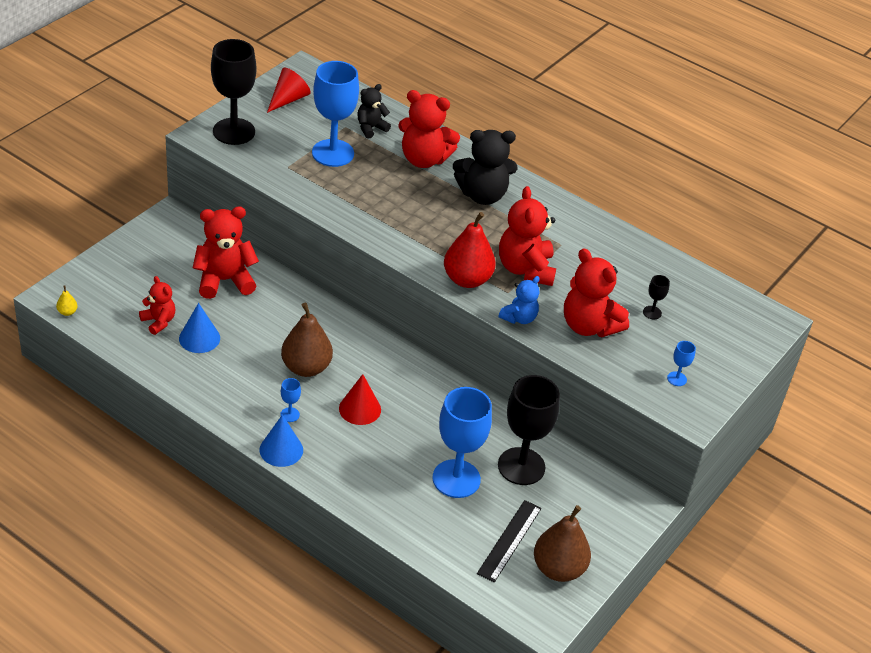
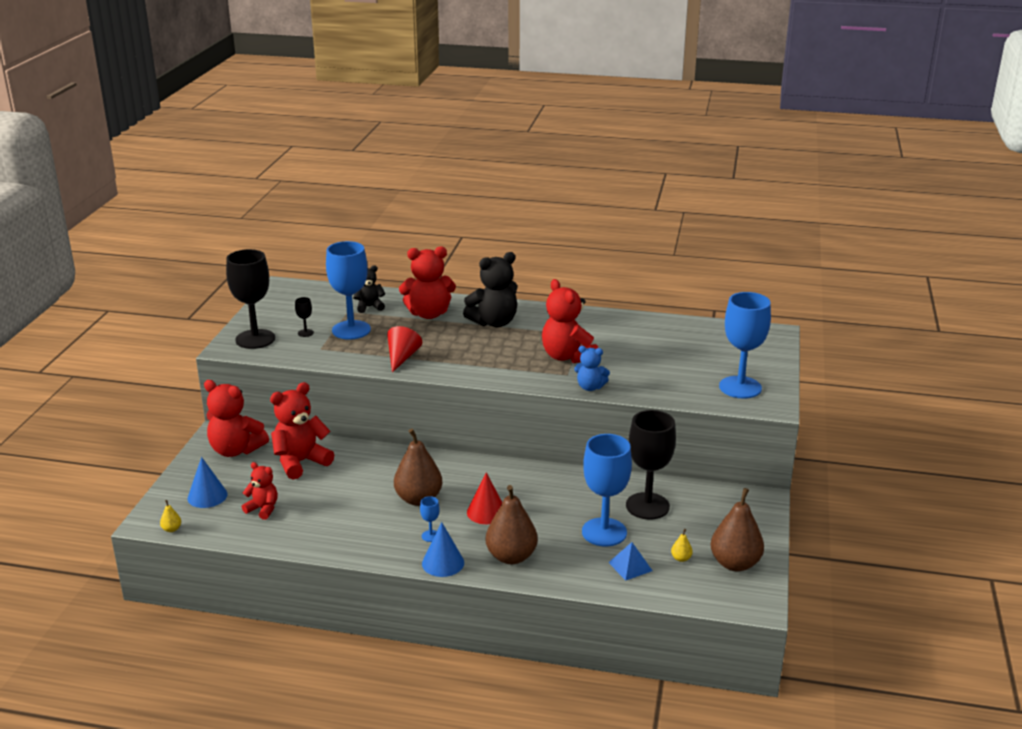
camera: 20 degrees left, 15 degrees down
(199, 338) = (309, 509): blue cone -> blue cone (207, 496)
(288, 99) = (285, 307): red cone -> red cone (402, 357)
(348, 469) = (511, 556): none -> brown pear
(371, 128) = (369, 307): black teddy bear -> black teddy bear turned 45 degrees clockwise
(453, 528) = (630, 566): none -> blue pyramid
(467, 279) = (528, 376): red pear -> none
(509, 540) = (681, 558): black ruler -> yellow pear
(519, 318) = (590, 387): blue teddy bear -> blue teddy bear turned 90 degrees clockwise
(589, 326) = (646, 376): red teddy bear -> red teddy bear (236, 450)
(652, 312) = (685, 354): black goblet -> black goblet (305, 333)
(677, 379) = (740, 387): blue goblet -> blue goblet, size x2.45

